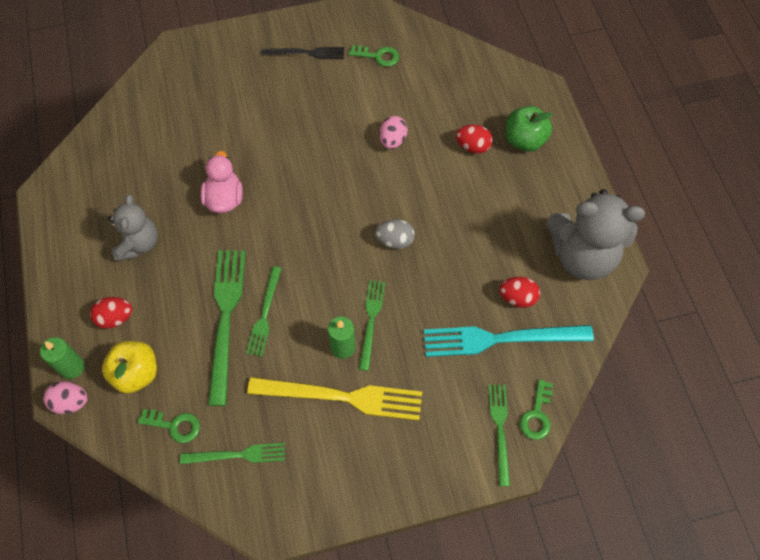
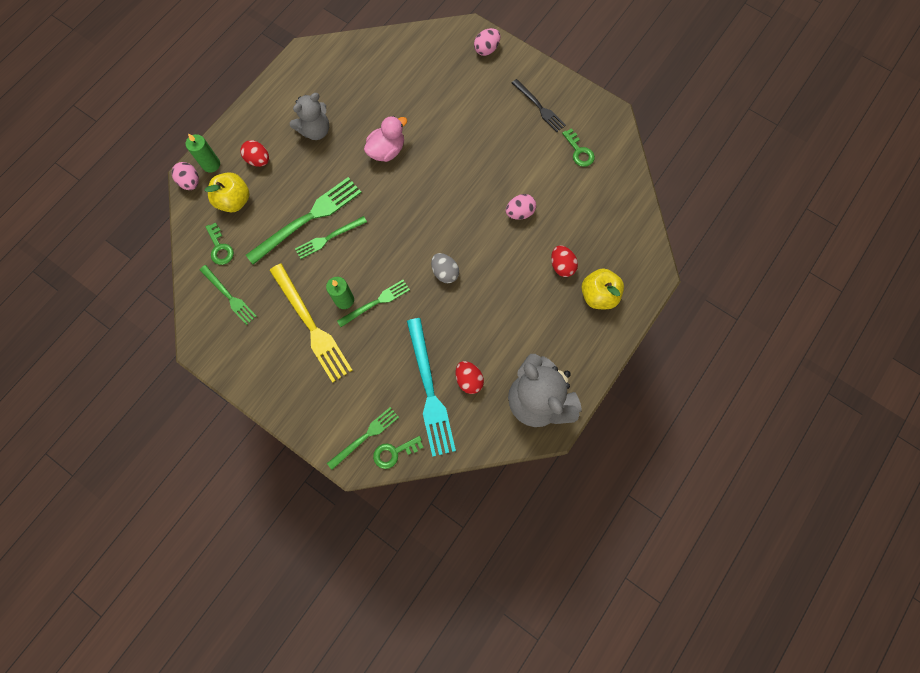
camera: 50 degrees right, 10 degrees up
(208, 49) = (486, 49): none -> pink egg
(500, 339) = (429, 391): turquoise fork -> turquoise fork turned 150 degrees counterclockwise
(524, 140) = (598, 295): green apple -> yellow apple

